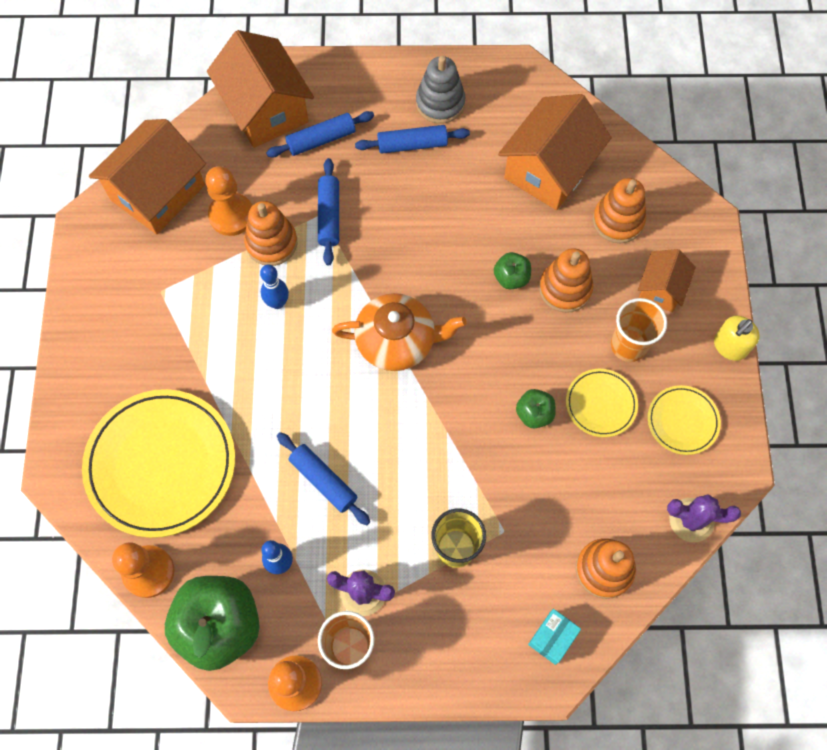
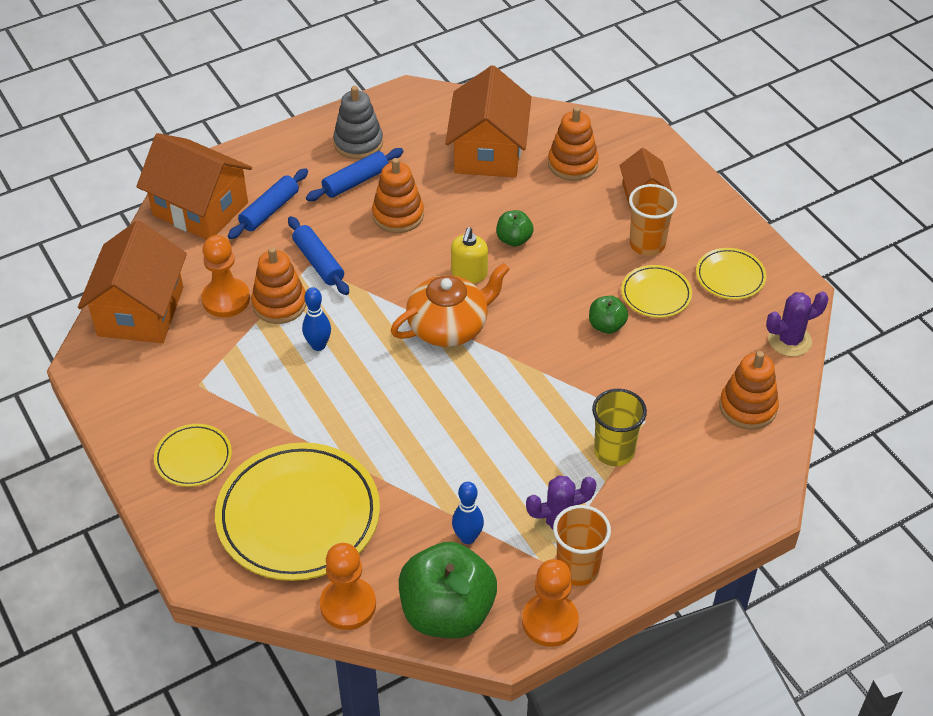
camera: 30 degrees left, 20 degrees down
(115, 362) = (193, 458): none -> yellow plate
(323, 481) = (460, 457): blue rolling pin -> none
(552, 638) = (744, 476): turquoise box -> none
(565, 289) = (565, 228): orange stacking toy -> orange stacking toy (398, 215)
(729, 346) = (727, 210): yellow soap dispenser -> yellow soap dispenser (469, 274)

